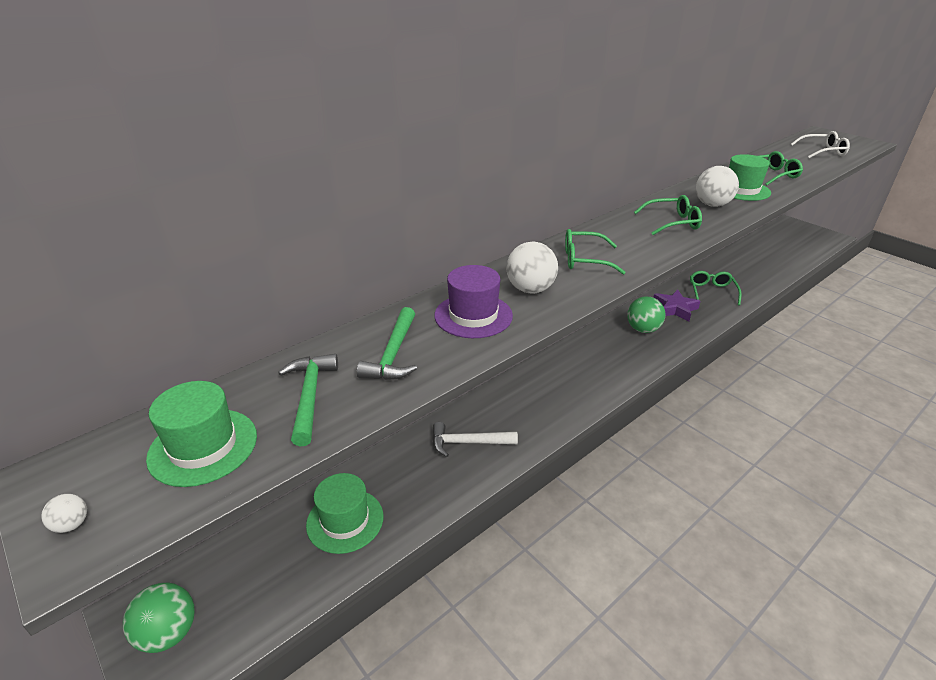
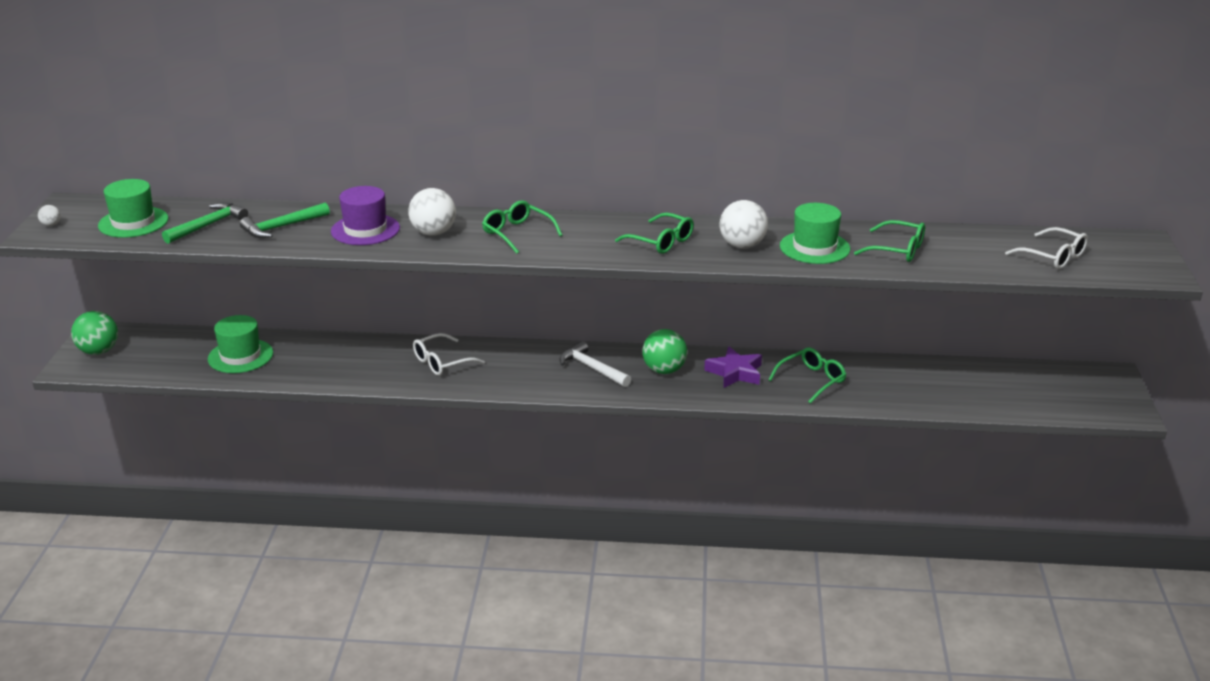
camera: 45 degrees right, 5 degrees down
(468, 443) = (376, 361): white hammer -> white hammer (592, 368)
(515, 410) = (442, 362): none -> white glasses

